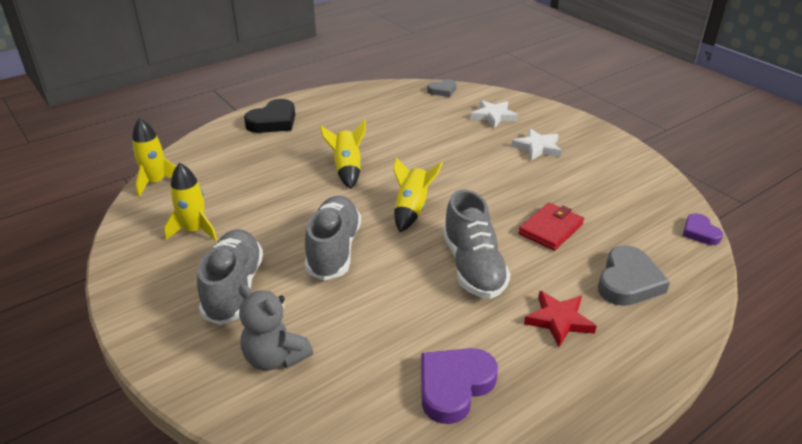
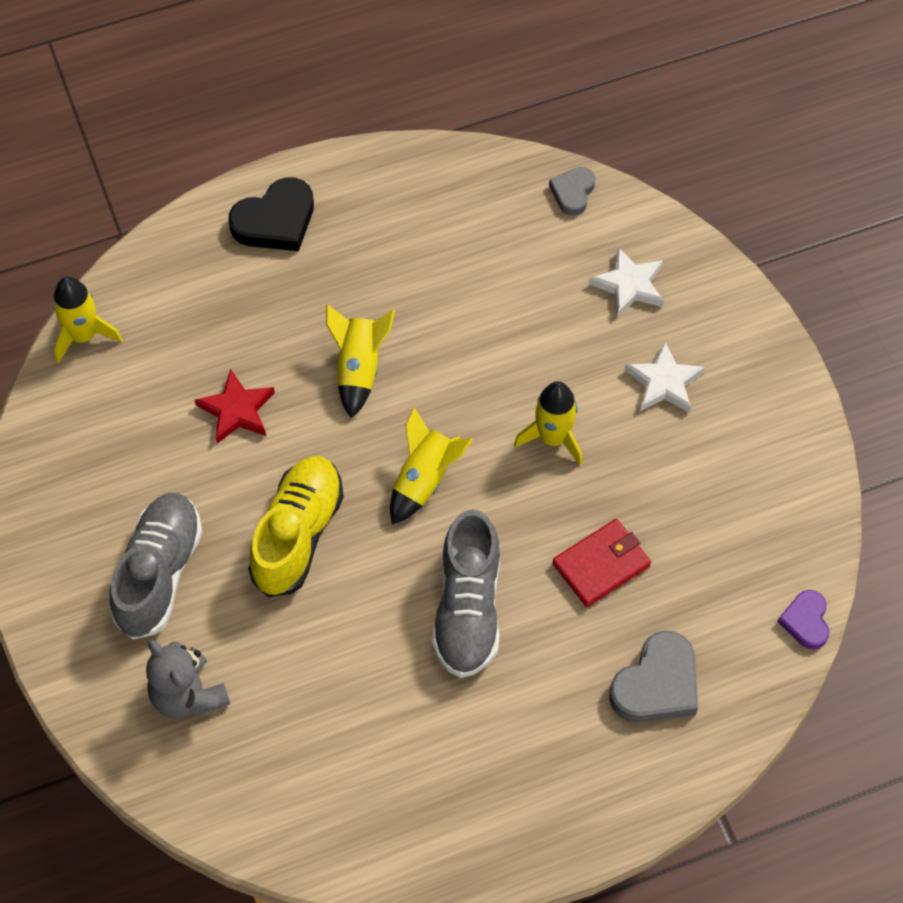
camera: 15 degrees right, 25 degrees up
(195, 230) = (125, 453): yellow rocket -> yellow rocket (553, 438)
(334, 250) = (298, 534): grey shoe -> yellow shoe
(442, 90) = (573, 192): grey heart -> grey heart turned 120 degrees clockwise
(454, 386) = (376, 786): purple heart -> none
(559, 320) = (537, 724): red star -> red star (236, 410)

